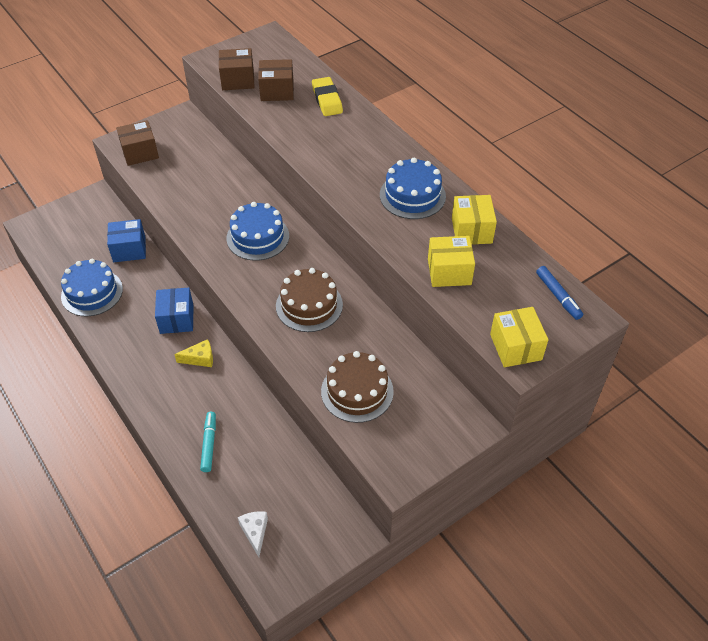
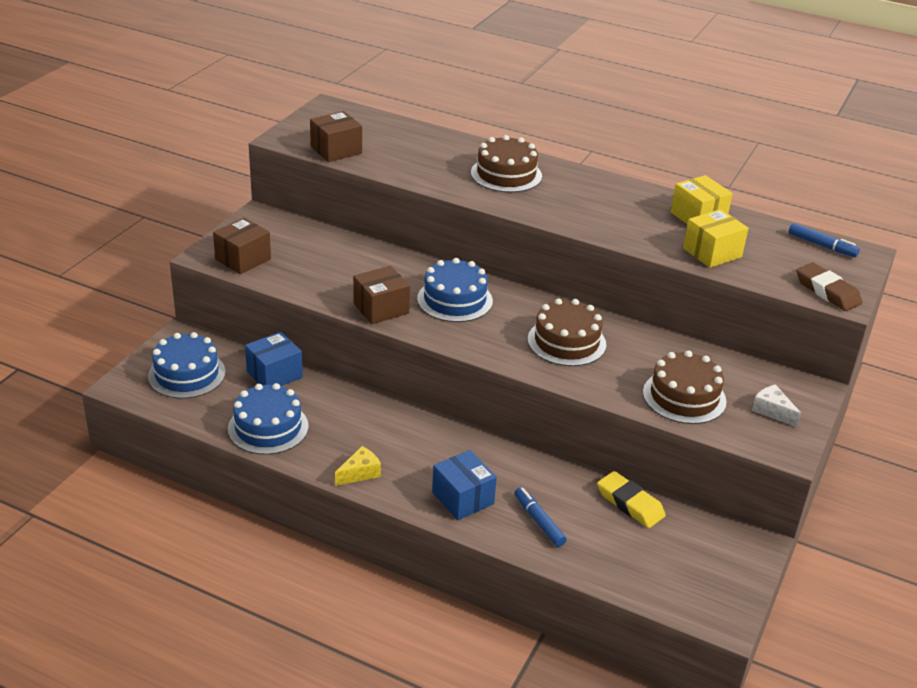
camera: 30 degrees left, 15 degrees down
(177, 319) = (394, 422): blue box -> blue box (463, 498)
(200, 358) = (455, 449): yellow cheese -> yellow cheese (360, 473)
(209, 444) = (538, 521): turquoise marker -> blue marker
(255, 532) = (660, 579): white cheese -> white cheese (772, 411)
(277, 91) = (389, 151): brown box -> brown box (381, 308)
(327, 100) = (449, 147): yellow eraser -> yellow eraser (630, 504)
(348, 139) = (506, 174): none -> brown cake
(412, 195) = (616, 204): blue cake -> blue cake (187, 374)
(515, 347) = (827, 291): yellow box -> brown eraser

